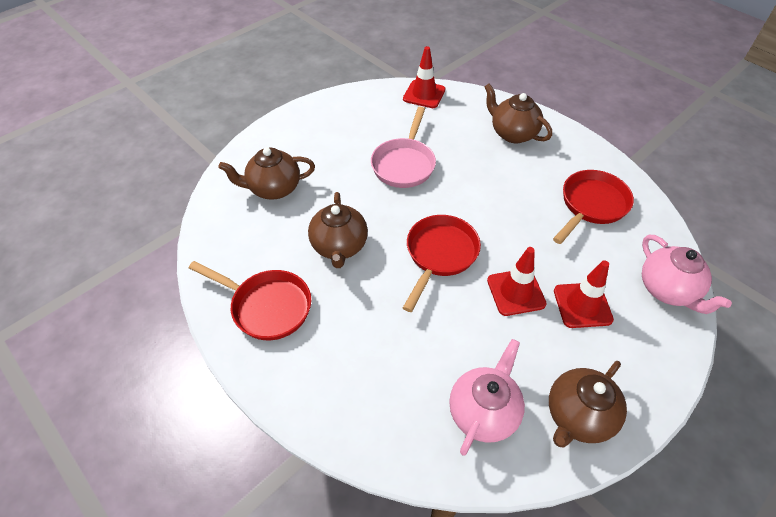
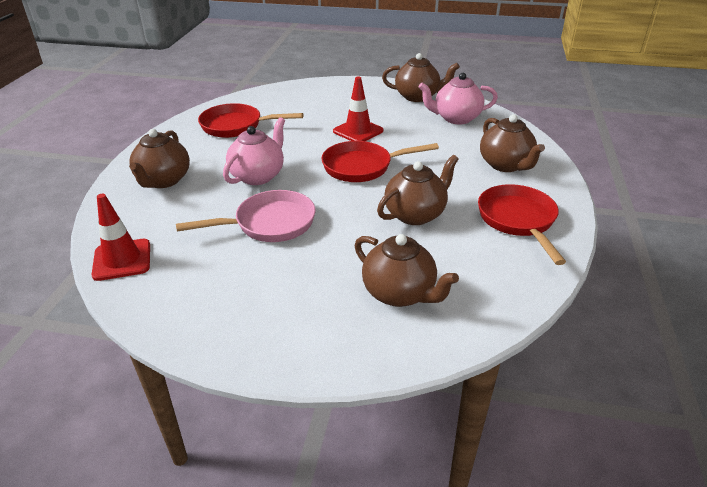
camera: 125 degrees left, 15 degrees down
(346, 373) = (506, 165): none -> brown teapot
(582, 305) = (339, 110): red traffic cone -> none
(667, 290) = (294, 91): pink teapot -> pink teapot (258, 176)

